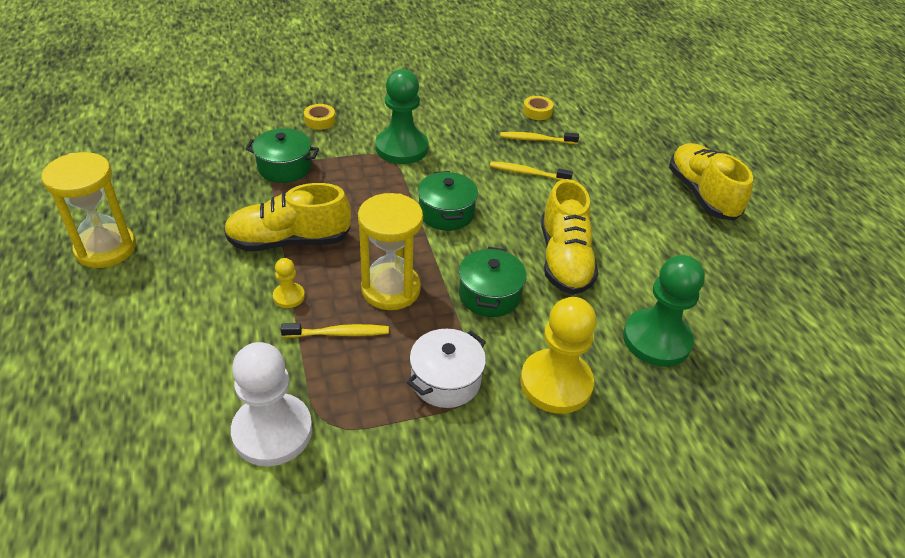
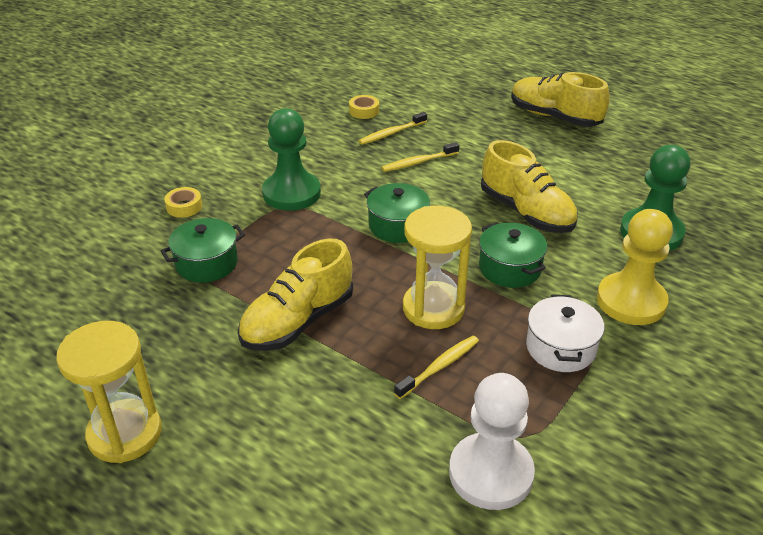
camera: 35 degrees left, 5 degrees down
(289, 296) = (360, 365): yellow pawn -> none

